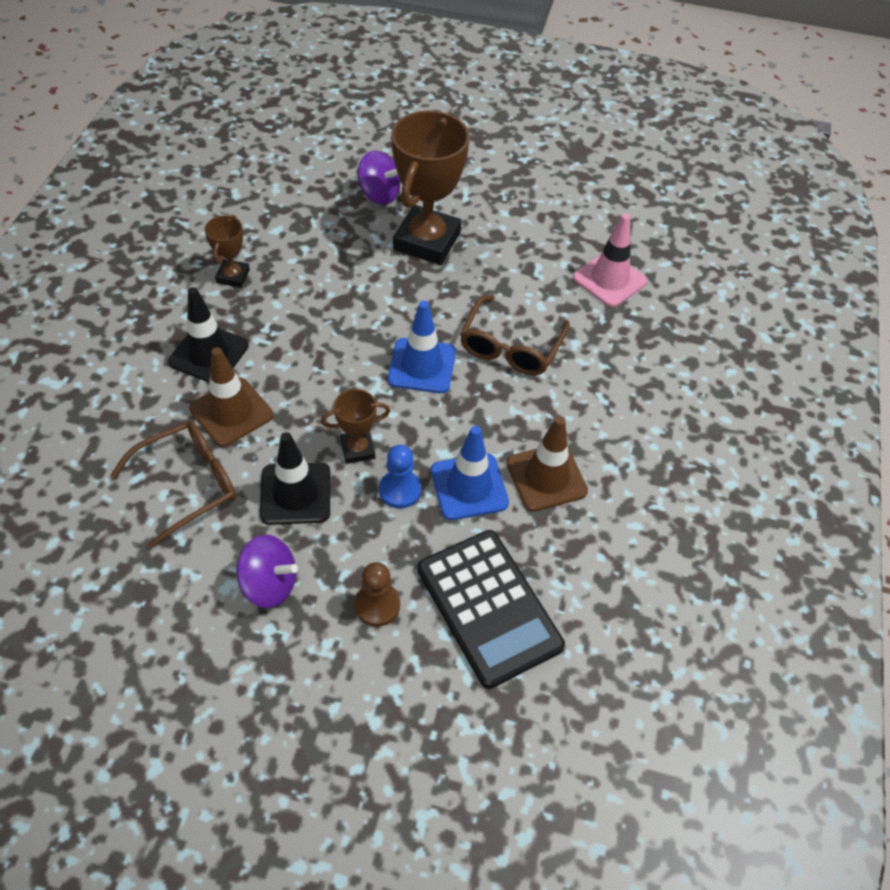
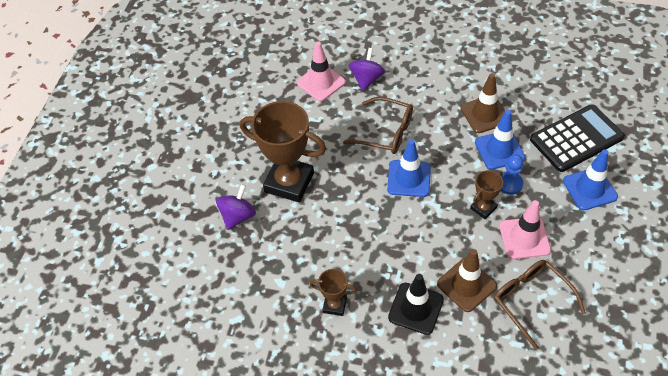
camera: 85 degrees left, 0 degrees up
(269, 584) = (591, 244): purple spinning top -> purple spinning top (366, 79)
(295, 493) = (524, 238): black traffic cone -> pink traffic cone
(358, 449) = (483, 208): brown trophy -> brown trophy turned 60 degrees clockwise
(377, 605) = (589, 189): brown pawn -> blue traffic cone

